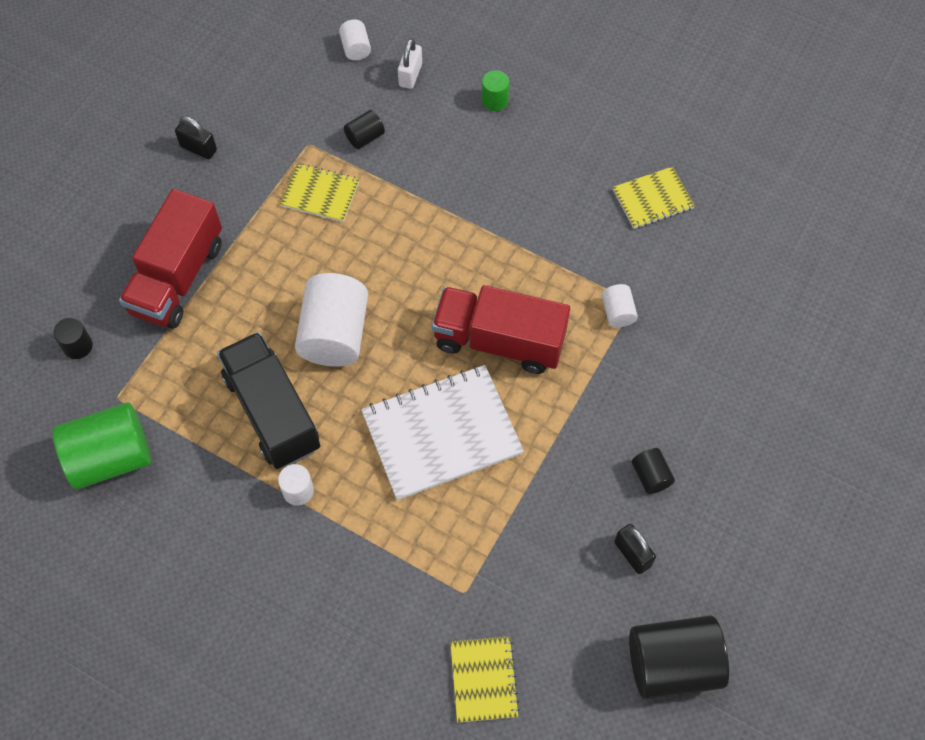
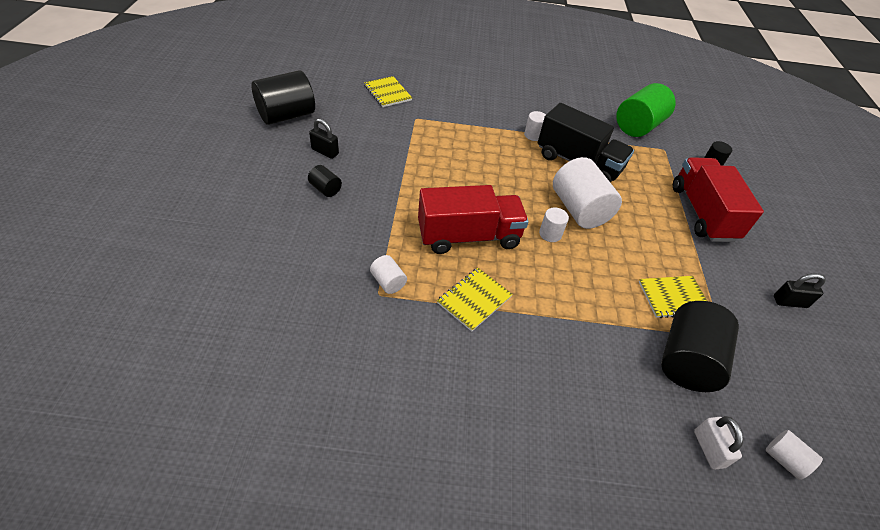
camera: 150 degrees right, 15 degrees down
(365, 137) = (686, 360): black cylinder -> black cylinder, size x2.12
(398, 312) = (550, 234): none -> white cylinder
(442, 434) = (473, 177): white notebook -> none
(494, 100) = (609, 453): green cylinder -> none
(652, 199) = (395, 397): yellow notebook -> yellow notebook (474, 300)

